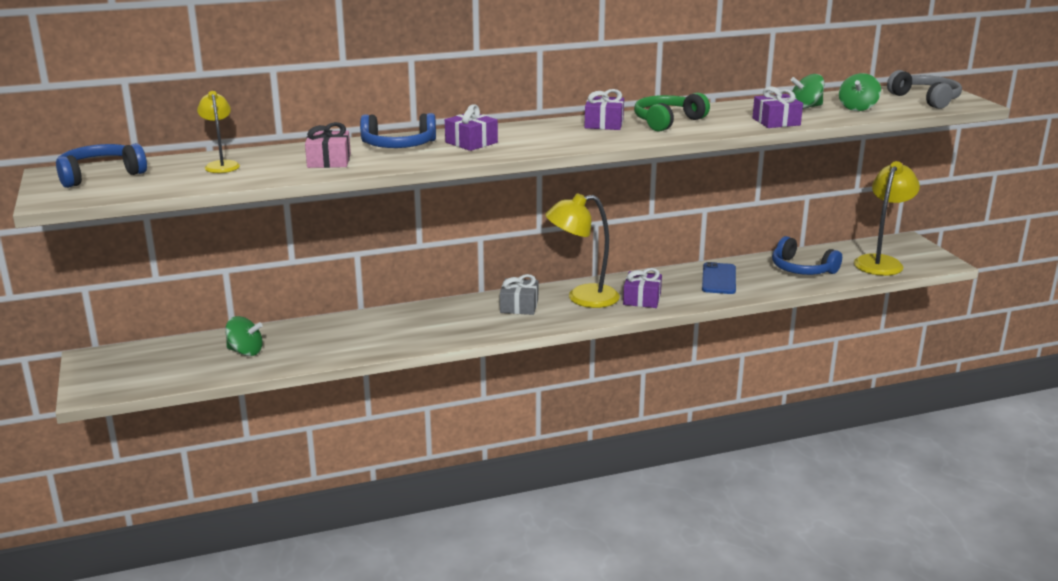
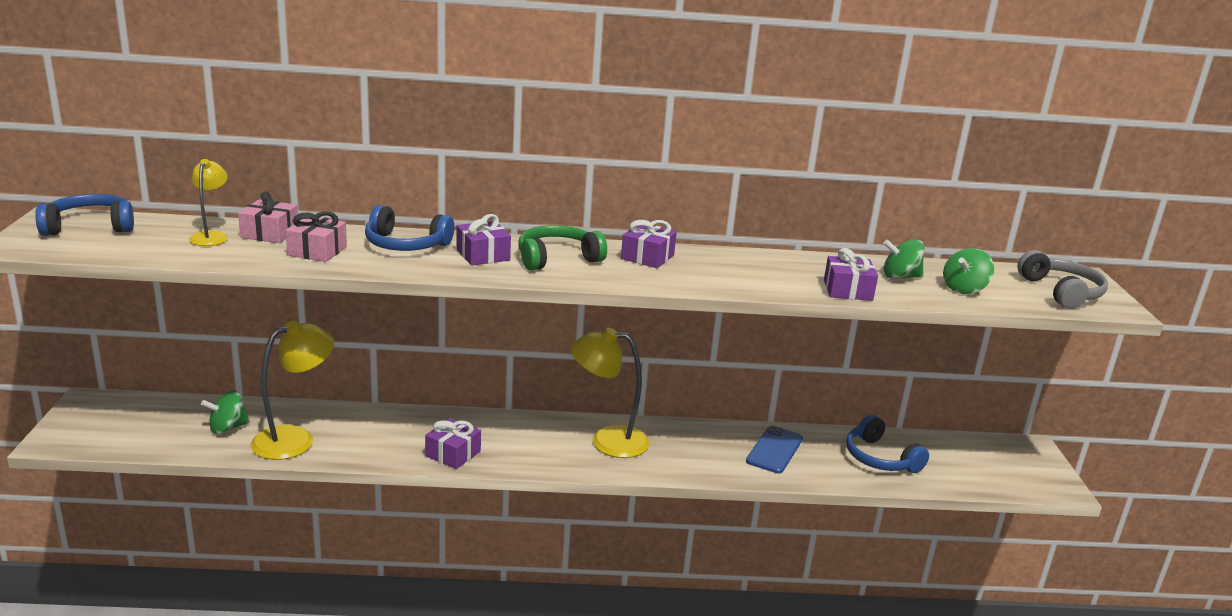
camera: 15 degrees right, 0 degrees up
(245, 352) = (227, 428): green spinning top -> green spinning top turned 120 degrees clockwise
(271, 155) = (270, 233): none -> pink gift
(519, 306) = (534, 436): grey gift -> none
(642, 299) = (671, 457): purple gift -> purple gift (453, 453)
(667, 121) = (721, 267): green headphones -> green headphones (557, 258)
(881, 262) = (982, 469): yellow lamp -> yellow lamp (295, 439)

